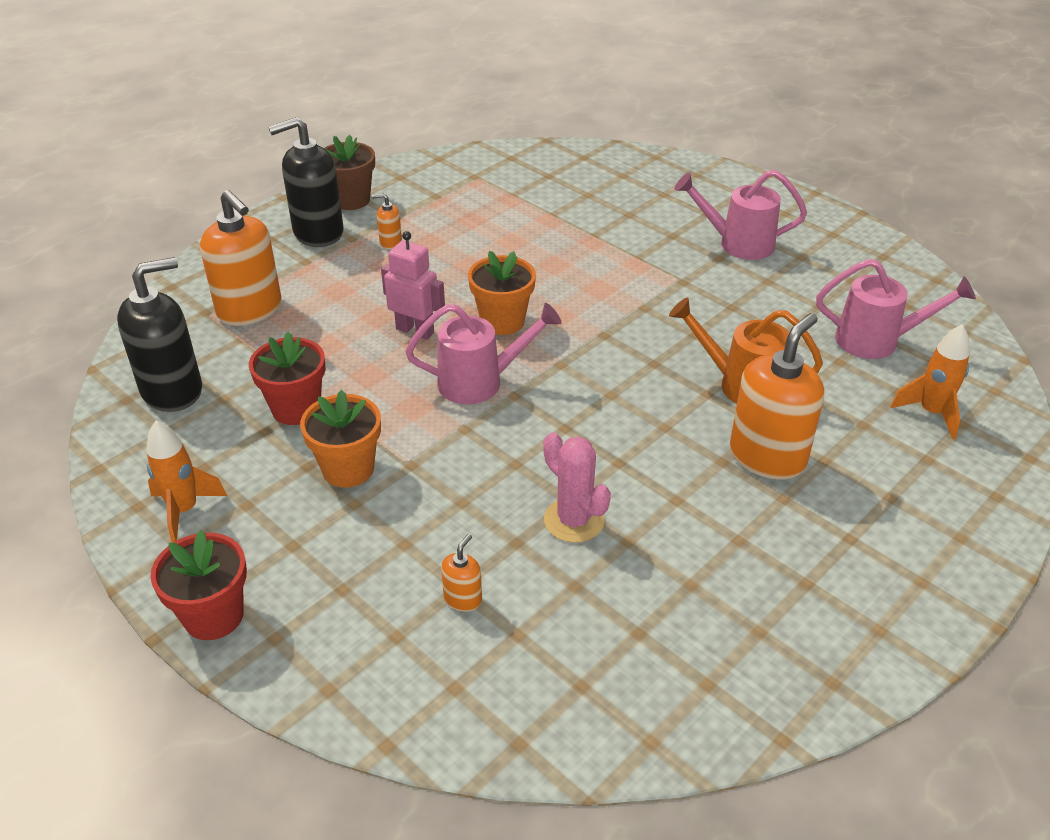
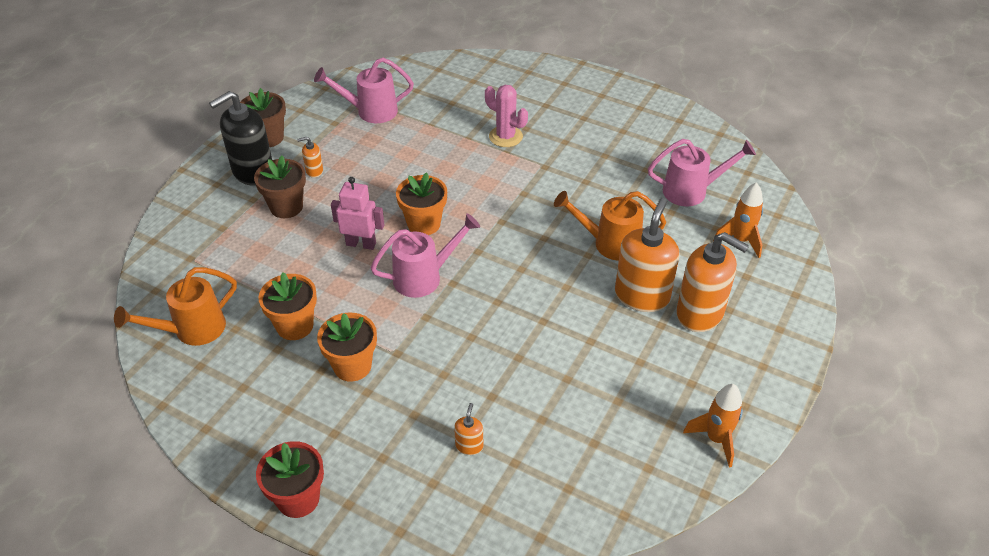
camera: 15 degrees left, 5 degrees up
(172, 390) = (192, 330): black soap dispenser -> orange watering can
(184, 510) = (243, 424): orange rocket -> orange rocket (716, 439)
(250, 310) = (225, 250): orange soap dispenser -> orange soap dispenser (700, 313)
(296, 409) = (295, 326): red flower pot -> orange flower pot
(341, 275) = (286, 207): none -> brown flower pot
(574, 520) = (526, 371): pink cactus -> pink cactus (505, 137)
(738, 244) = (575, 127): pink watering can -> pink watering can (371, 111)

